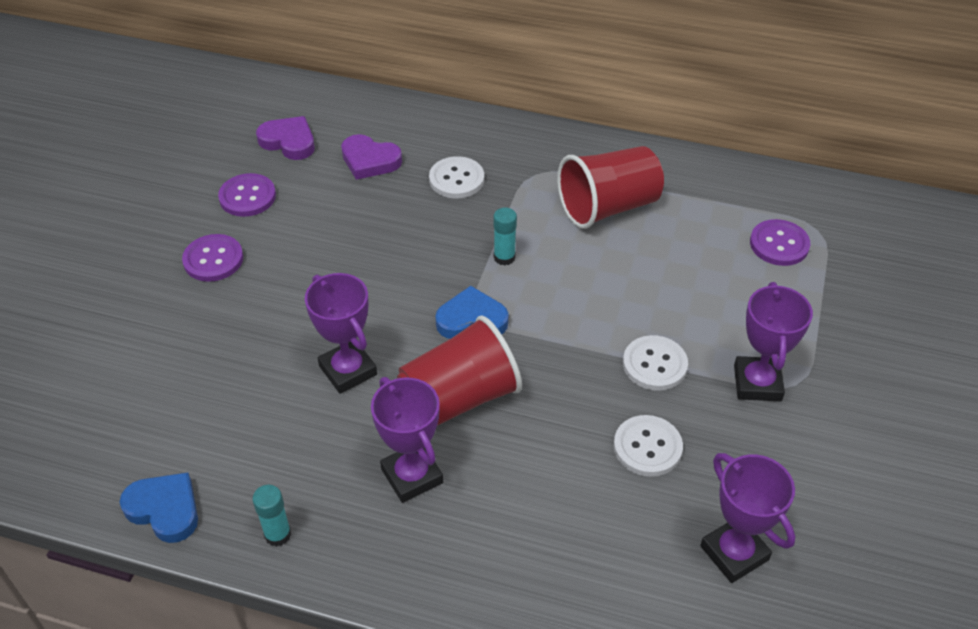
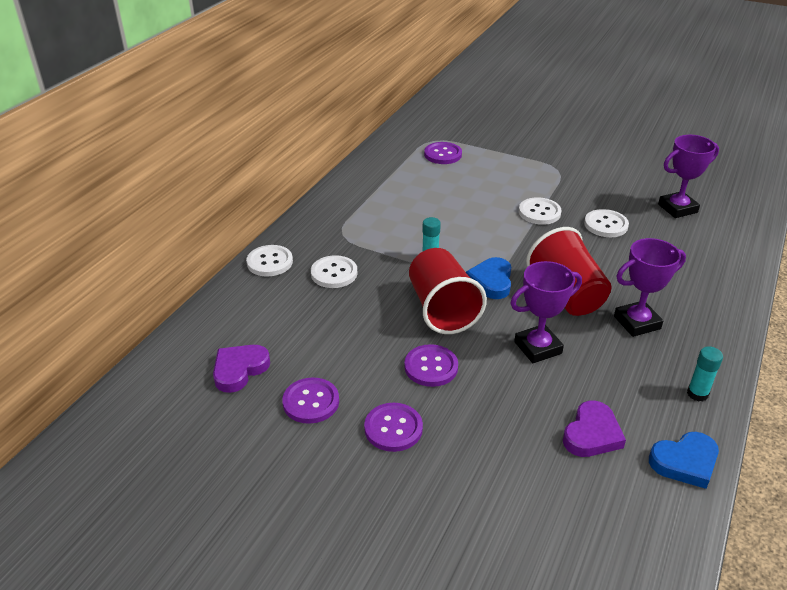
camera: 80 degrees left, 10 degrees down
(164, 509) = (685, 462): blue heart -> blue heart turned 150 degrees counterclockwise
(305, 278) = (431, 367): none -> purple button
(370, 160) = (290, 319): purple heart -> purple heart (592, 434)
(465, 127) = (270, 262): none -> white button
(608, 207) = (389, 209): red cup -> red cup (442, 309)
(757, 383) = (556, 181): purple trophy -> none

